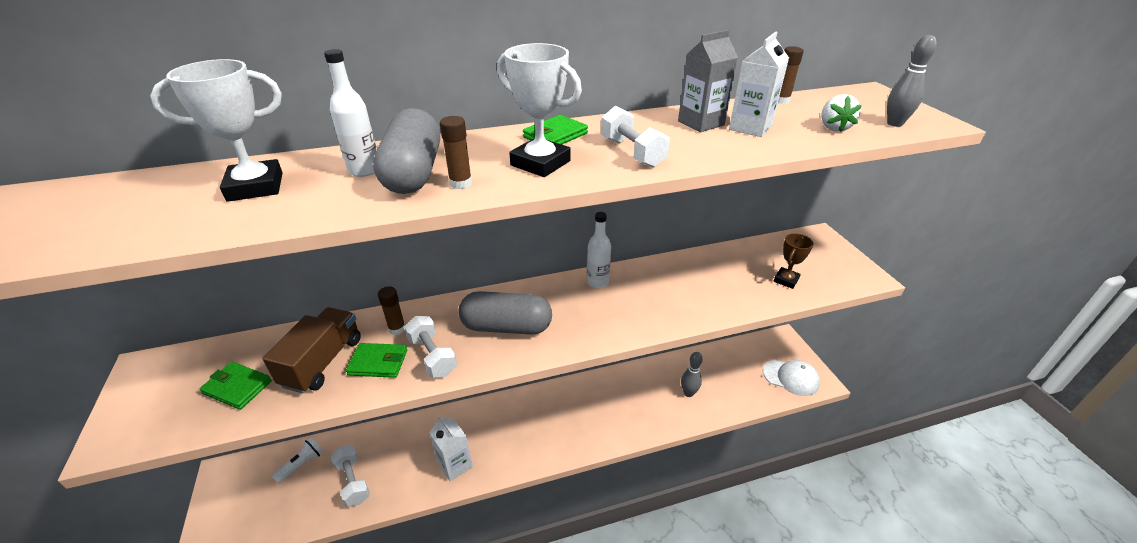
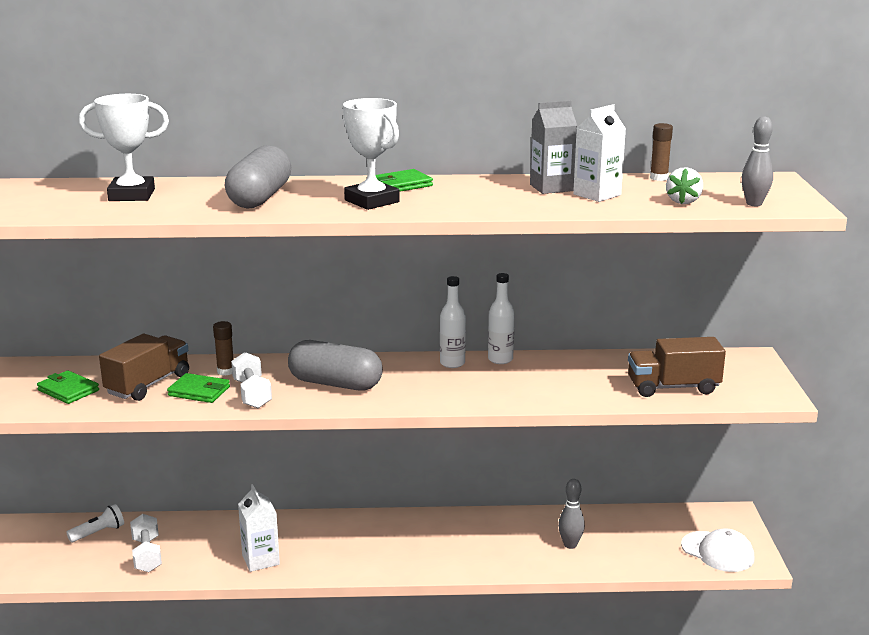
camera: 15 degrees right, 15 degrees down
(364, 170) = (220, 193): white bottle -> white bottle (500, 359)
(461, 183) = (295, 207): brown glue stick -> none
(632, 152) = (461, 201): white dumbbell -> none
(786, 280) = (673, 387): brown trophy -> brown truck

